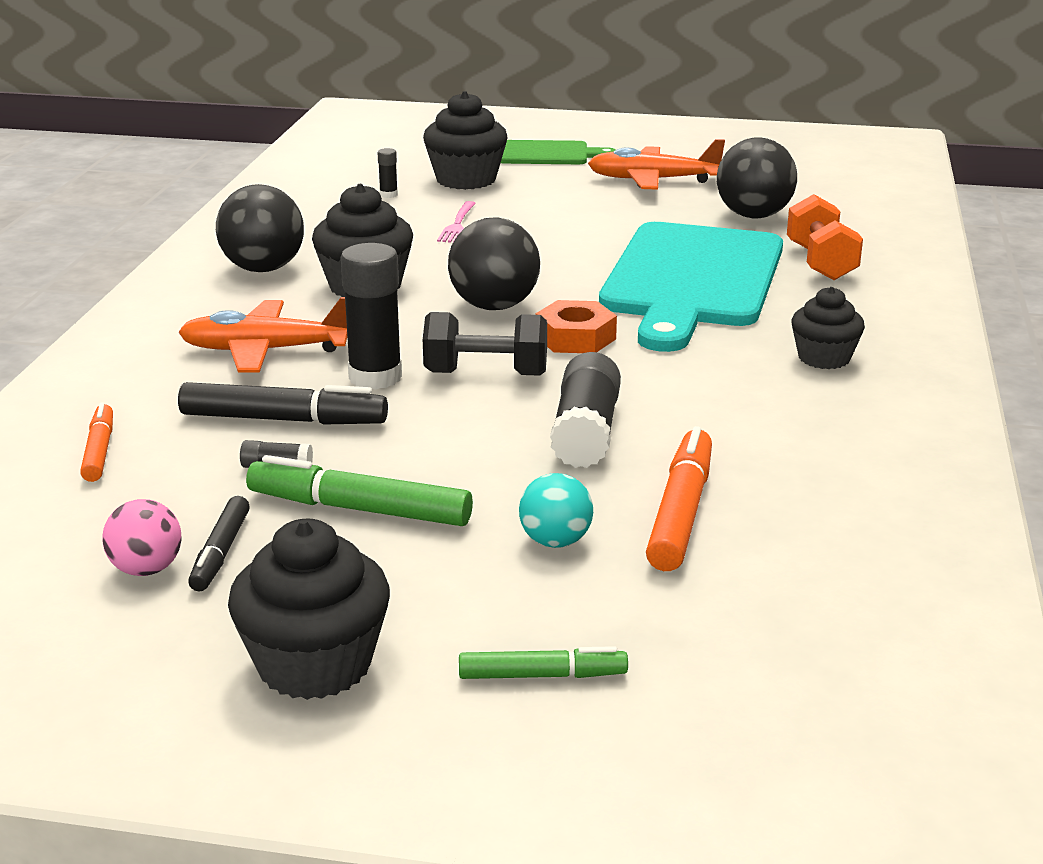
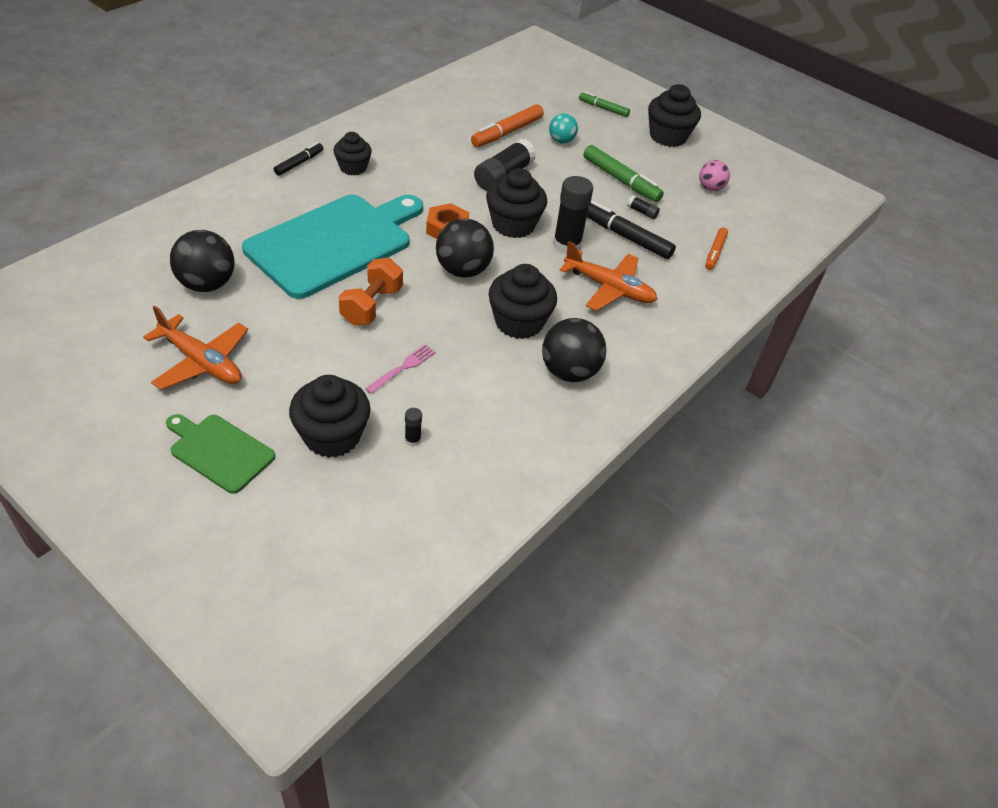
camera: 155 degrees left, 20 degrees up
(221, 553) = (681, 184): black marker -> black marker (299, 163)
(486, 373) = (513, 225): black dumbbell -> black cupcake
(821, 262) = (245, 224): orange dumbbell -> orange dumbbell (371, 306)

